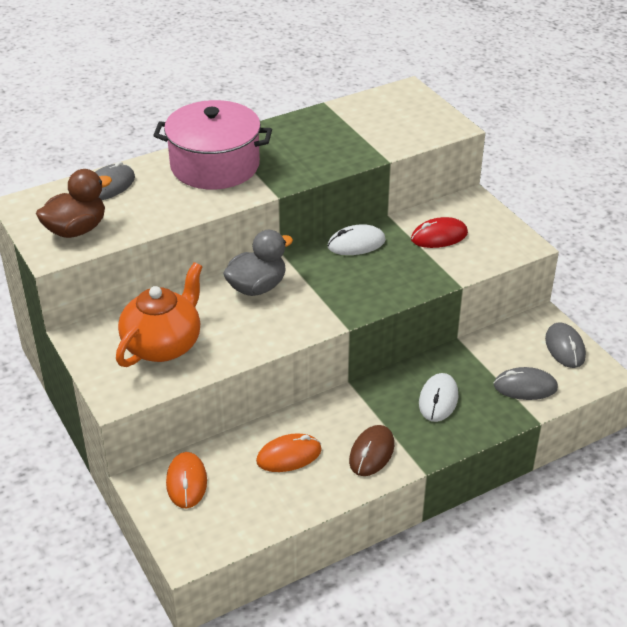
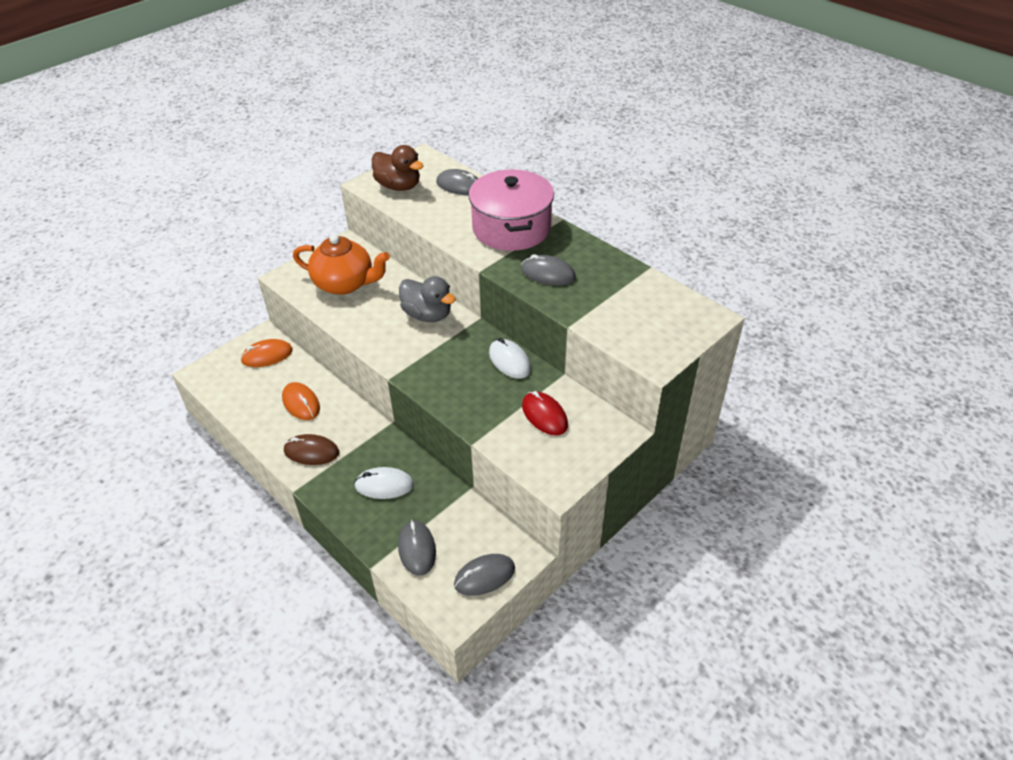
camera: 75 degrees right, 5 degrees up
(305, 157) = (548, 274): none -> grey mouse

